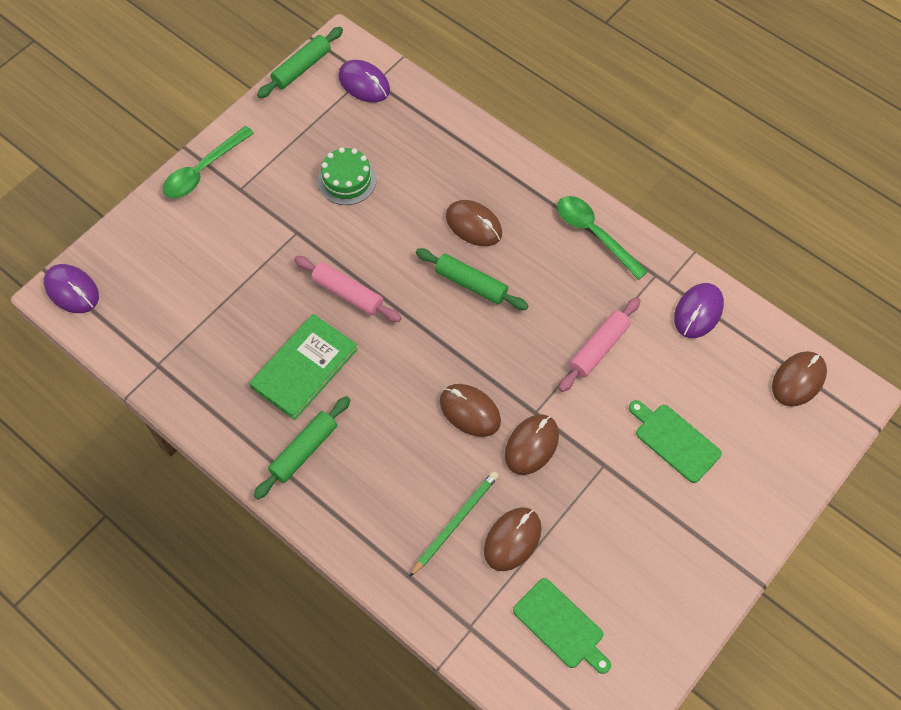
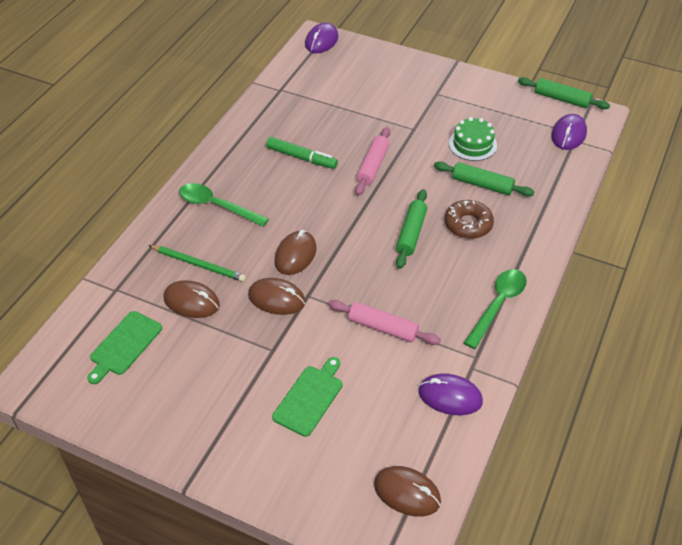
camera: 75 degrees right, 15 degrees down
(203, 170) = (443, 73): green spoon -> green spoon (217, 206)
(304, 368) = (301, 158): green book -> green marker
(304, 451) = (236, 172): green rolling pin -> green rolling pin (482, 184)
(474, 225) = (468, 224): brown mouse -> brown donut

